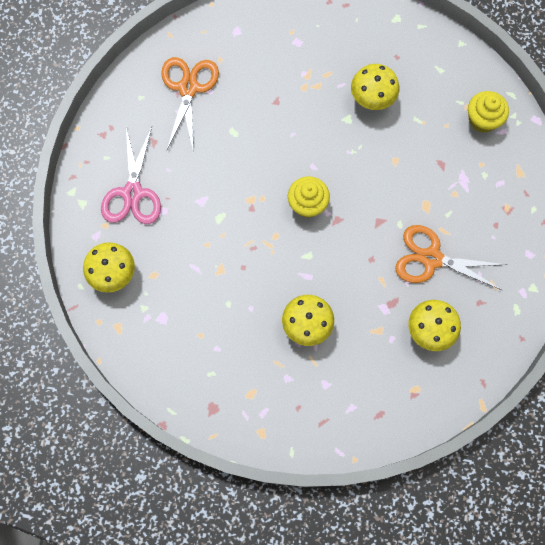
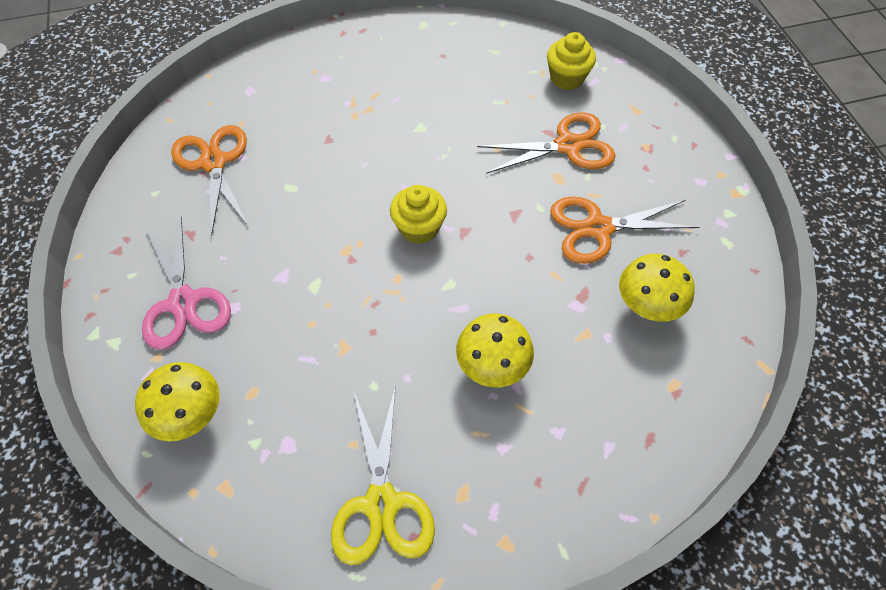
camera: 25 degrees left, 15 degrees down
(202, 378) = (381, 503): none -> yellow scissors
(372, 99) = (437, 100): yellow mushroom -> none
(448, 182) = (568, 146): none -> orange scissors

